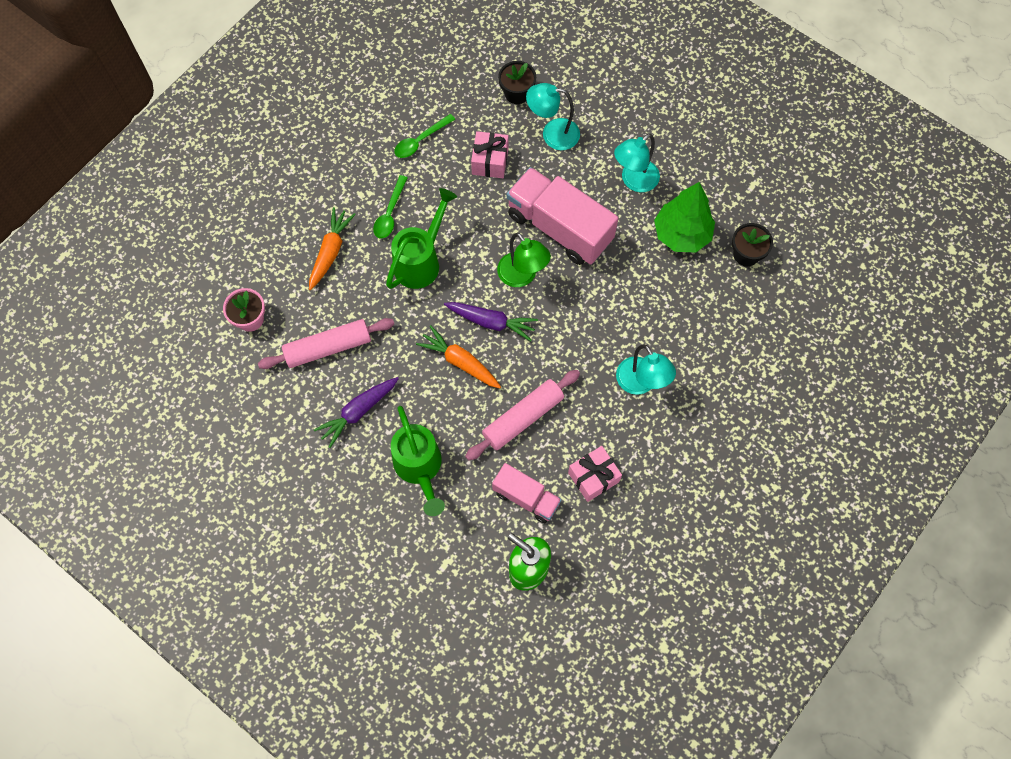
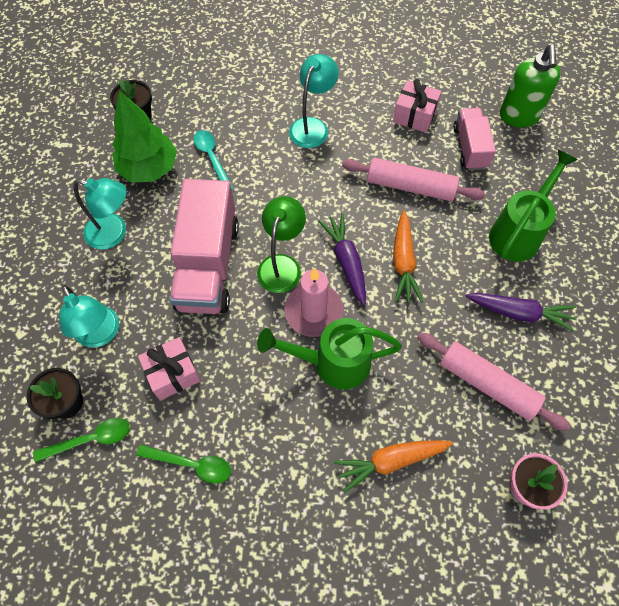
camera: 125 degrees left, 5 degrees down
(390, 213) = (302, 432): green spoon -> green spoon (90, 439)
(468, 273) = (313, 311): none -> pink candle
(661, 285) = (212, 158): none -> turquoise spoon

